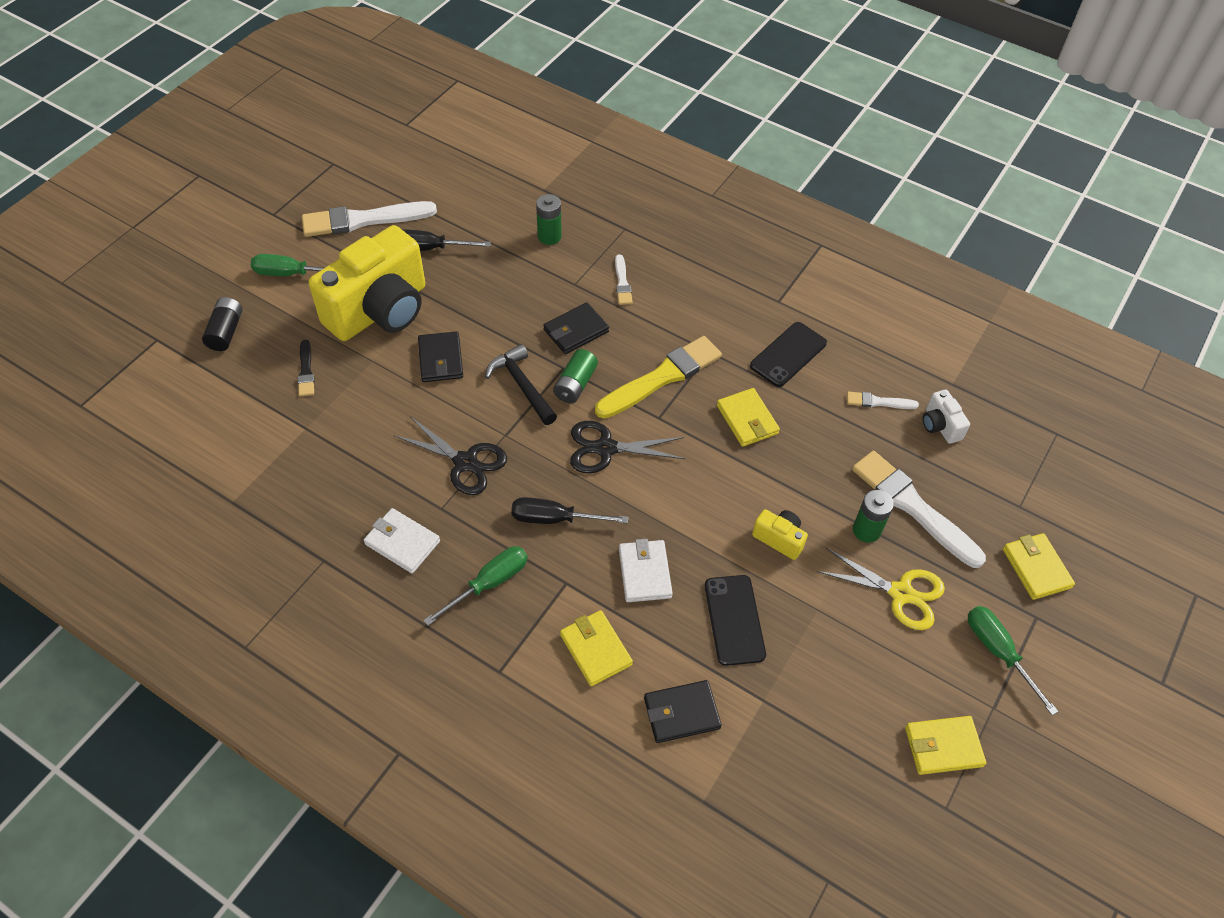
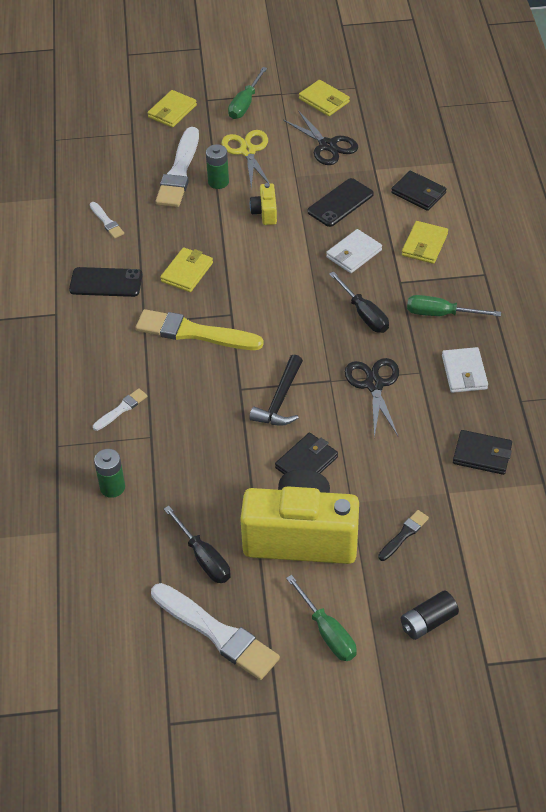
camera: 125 degrees left, 5 degrees down
(575, 384) = (248, 373): green battery -> none
(576, 331) = (198, 404): black wallet -> black wallet (482, 454)
(606, 448) = (285, 324): black scissors -> black scissors (327, 145)
(940, 426) = (99, 187): white camera -> none

